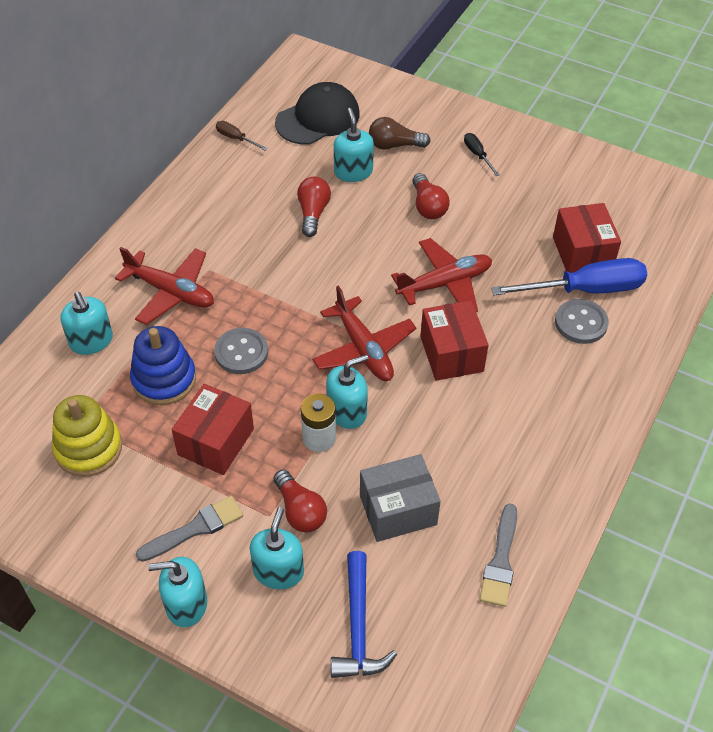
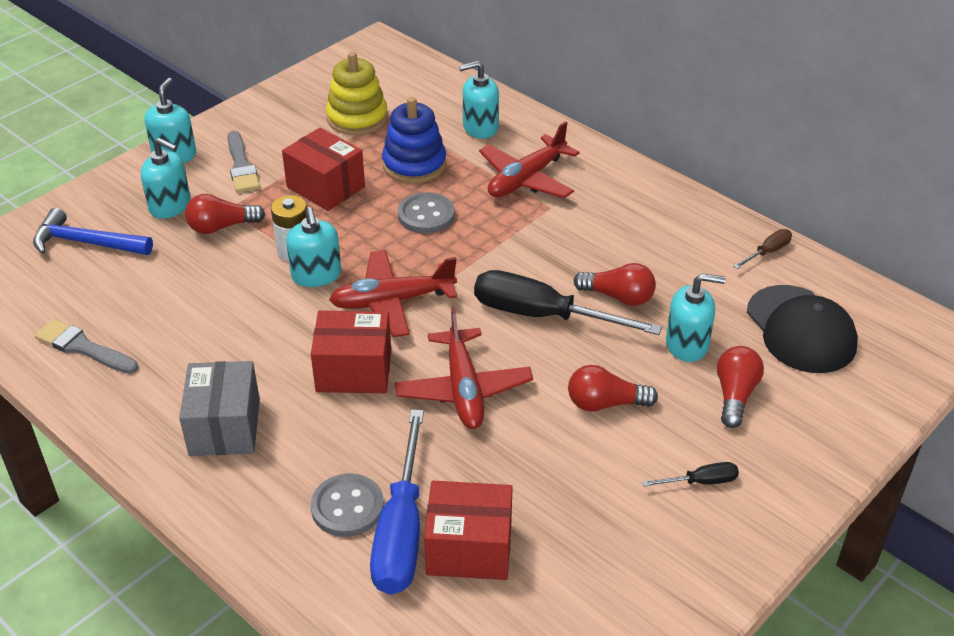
camera: 105 degrees right, 10 degrees down
(349, 252) = (542, 315): none -> black screwdriver
(394, 145) = (735, 395): brown light bulb -> red light bulb
(398, 510) = (183, 289): grey box -> grey box (225, 427)

